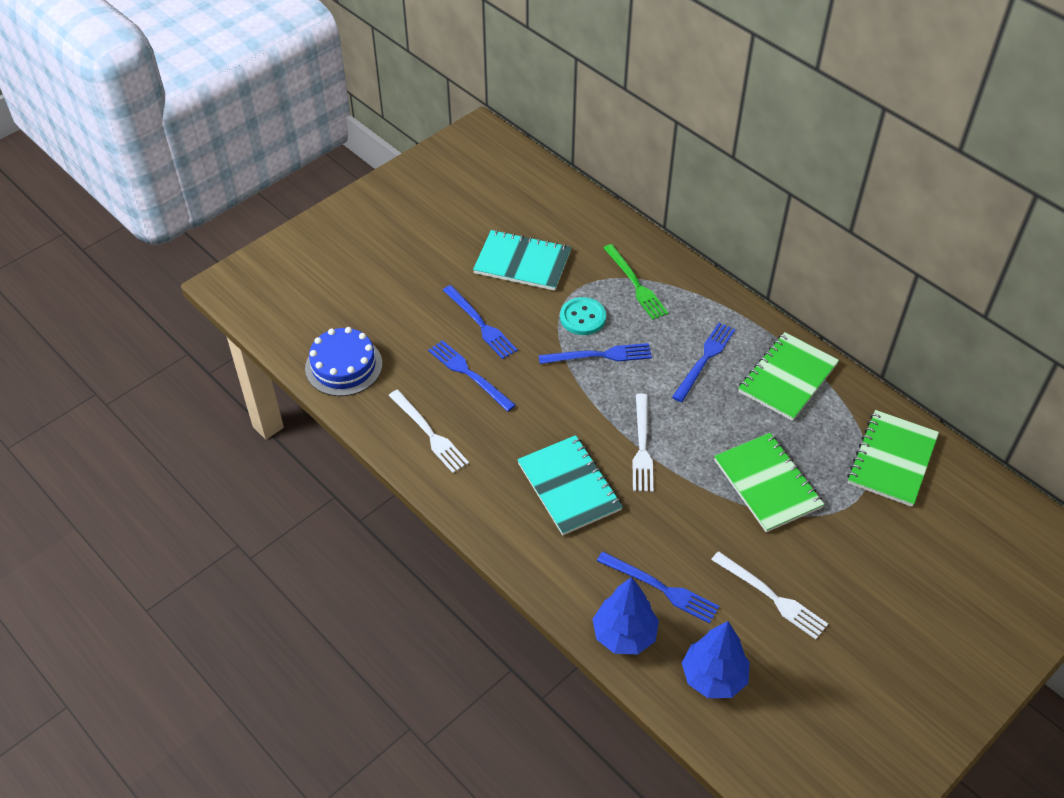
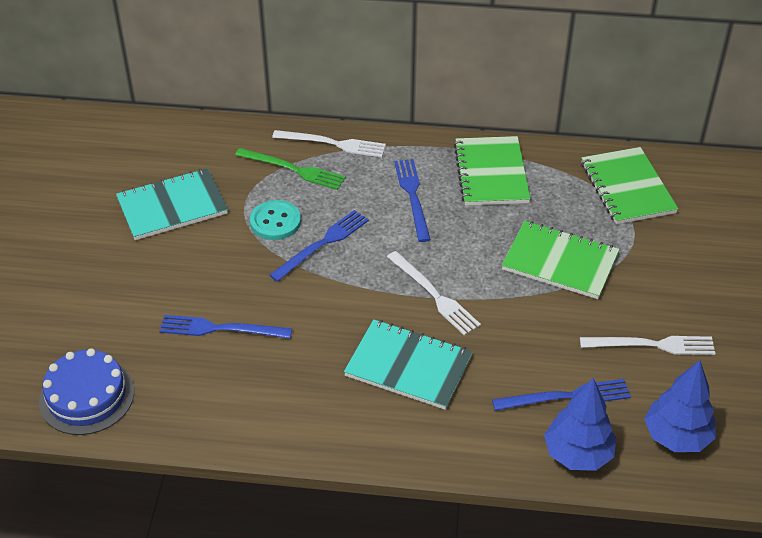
camera: 40 degrees left, 5 degrees down
(429, 433) = (236, 403): white fork -> white fork (333, 144)
(480, 324) = (187, 280): blue fork -> none

